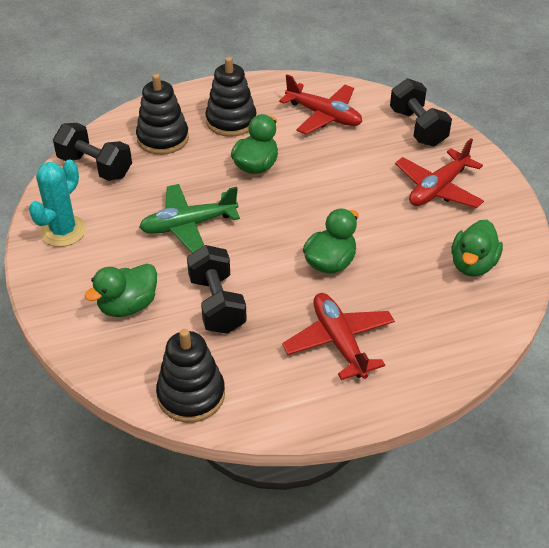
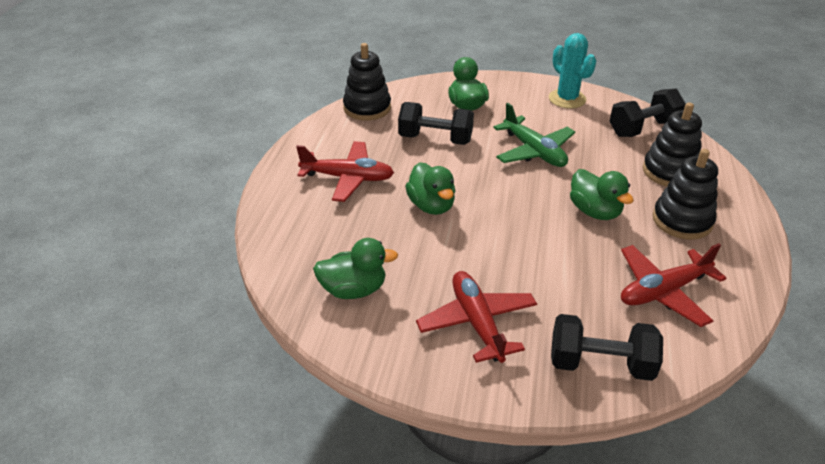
camera: 120 degrees right, 5 degrees down
(188, 225) = (534, 151): green plane -> green plane turned 135 degrees clockwise
(472, 265) = (354, 290): green duck -> green duck turned 120 degrees clockwise

